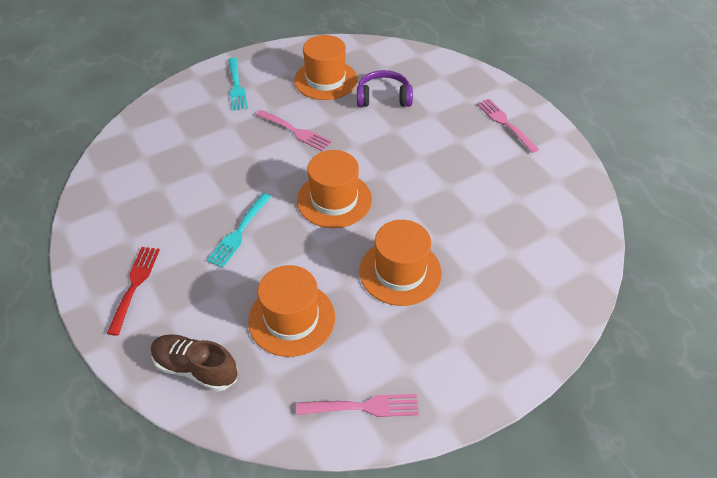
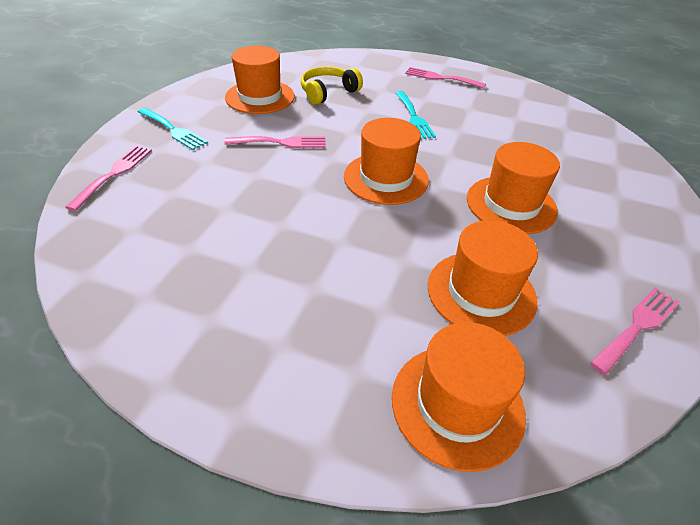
camera: 40 degrees left, 5 degrees down
(135, 285) = (277, 364): red fork -> none
(170, 108) = (114, 174): none -> pink fork
(196, 368) = (457, 404): brown shoe -> orange hat
(239, 232) = (332, 247): turquoise fork -> turquoise fork (413, 117)
(383, 97) = (328, 92): purple headphones -> yellow headphones

